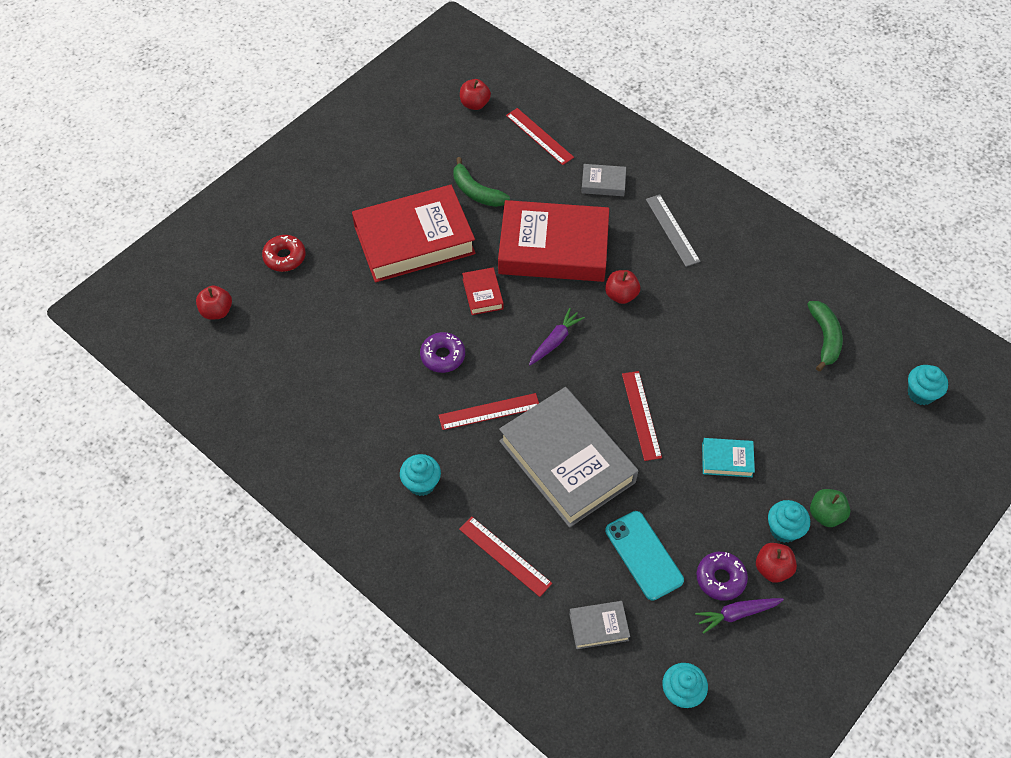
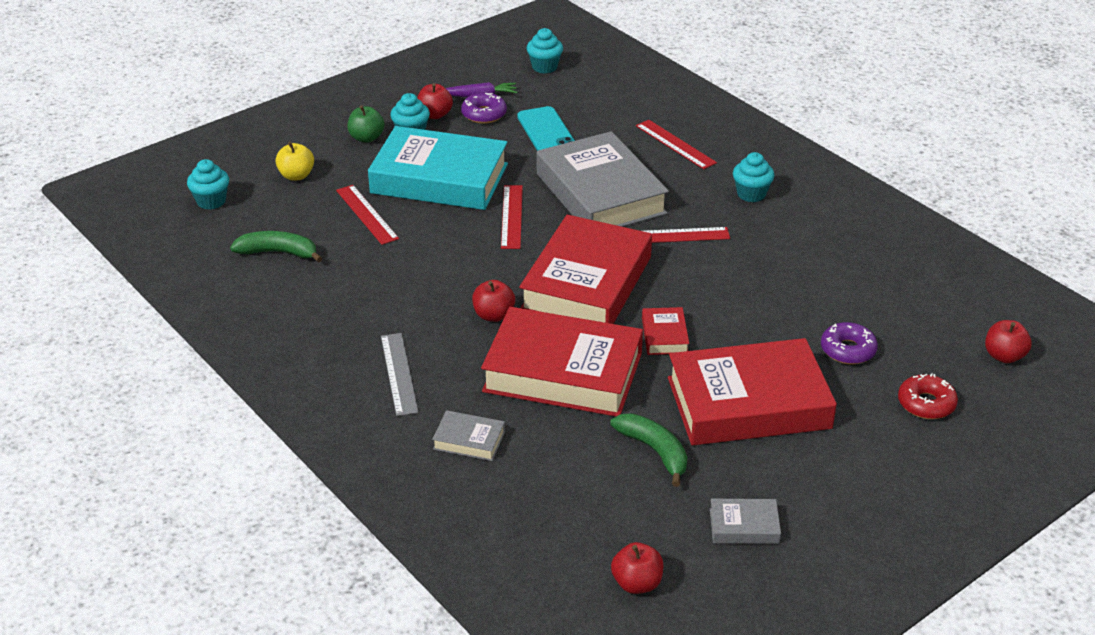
camera: 170 degrees left, 20 degrees down
(443, 356) = (720, 284): purple donut -> purple donut (848, 350)
(539, 136) = (543, 517): red ruler -> red ruler (367, 214)
(555, 341) = (586, 283): purple carrot -> red book
(598, 626) = (601, 101): grey book -> grey book (744, 526)
(727, 460) = (439, 178): turquoise book -> turquoise book, size x2.37
(824, 338) = (278, 253): green banana -> green banana turned 90 degrees clockwise
(864, 442) = (296, 176): none -> yellow apple

